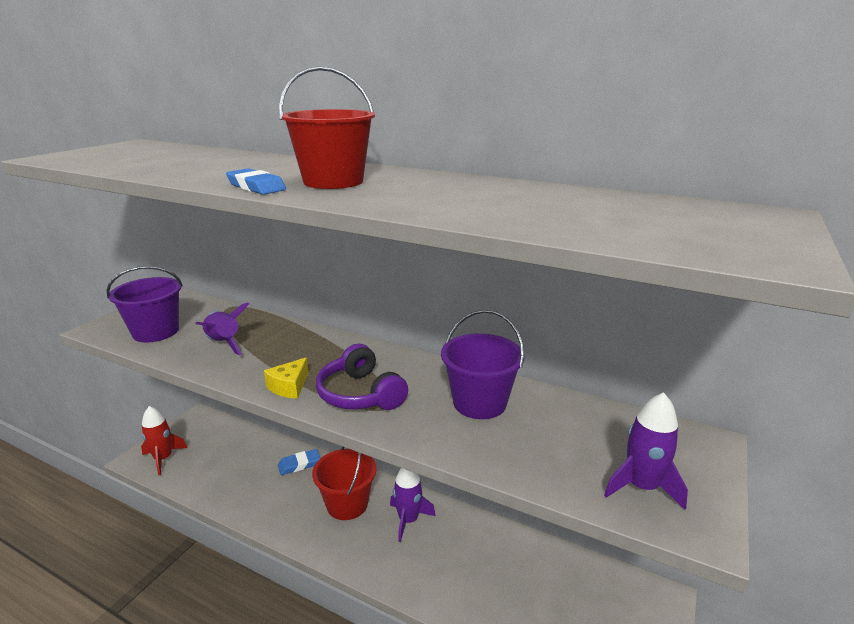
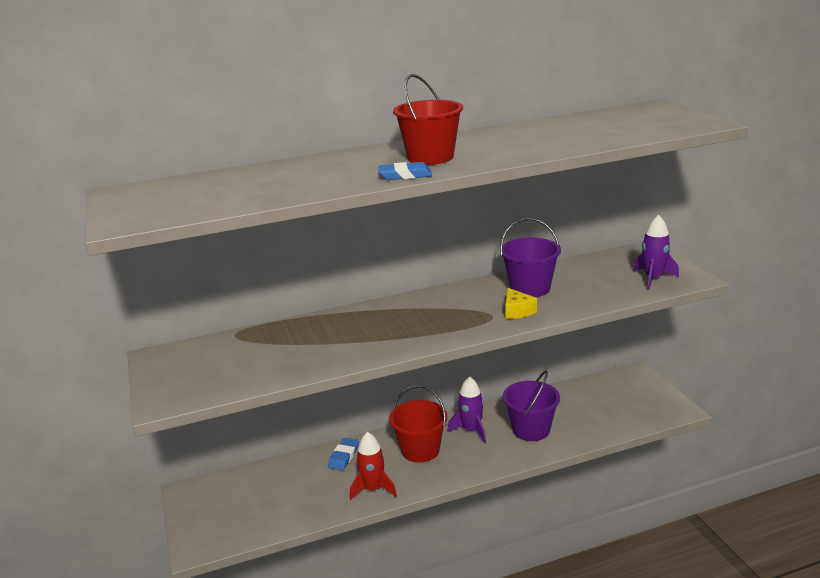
camera: 45 degrees left, 0 degrees up
(156, 332) = (223, 376): purple bucket -> purple bucket (531, 429)
(163, 458) = (220, 530): red rocket -> red rocket (373, 489)
(223, 344) = (303, 350): purple rocket -> none
(289, 387) = (415, 340): yellow cheese -> yellow cheese (517, 311)
(360, 394) = (463, 320): purple headphones -> none

